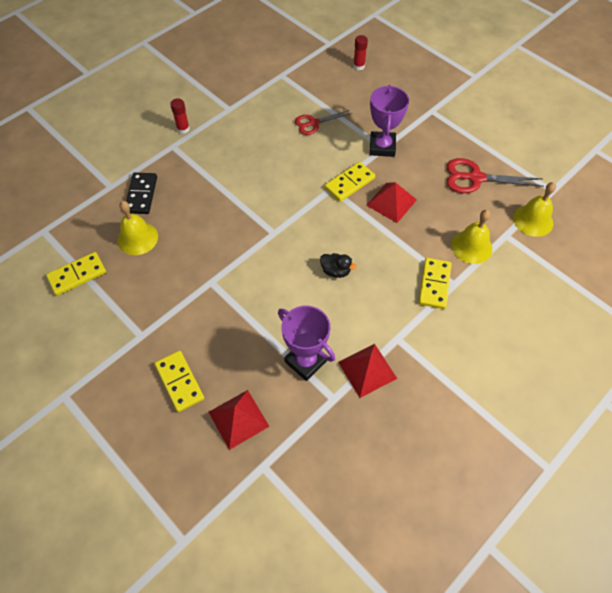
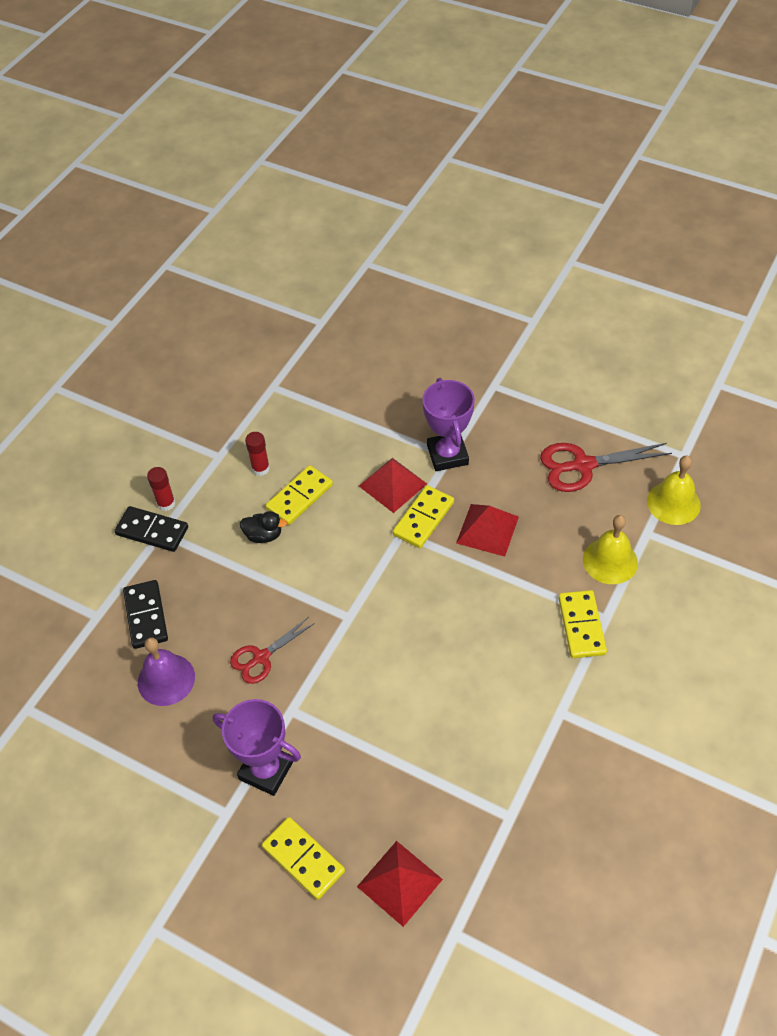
camera: 15 degrees left, 5 degrees down
(77, 275) = (102, 757): yellow domino -> yellow domino (299, 497)
(137, 238) = (166, 679): yellow bell -> purple bell
(167, 143) = (152, 531): none -> black domino
(305, 361) = (456, 778): purple trophy -> purple trophy (266, 770)
(314, 123) = (344, 445): red scissors -> red scissors (261, 657)
(335, 271) = (450, 645): black duck -> black duck (264, 535)
(359, 66) = (374, 346): red glue stick -> red glue stick (260, 468)
(367, 370) = (538, 765): red pyramid -> red pyramid (392, 485)

